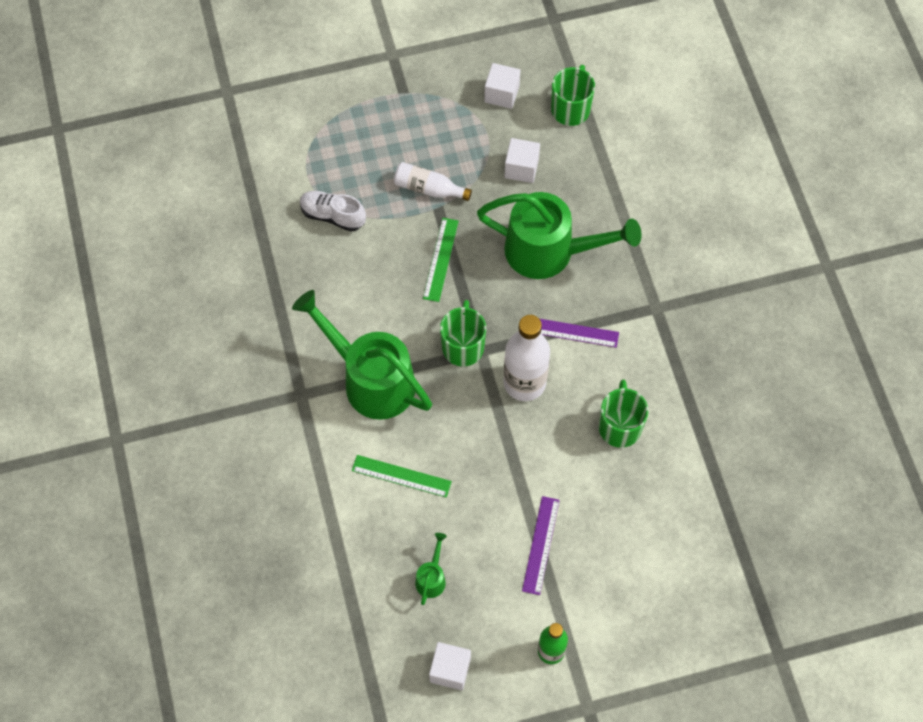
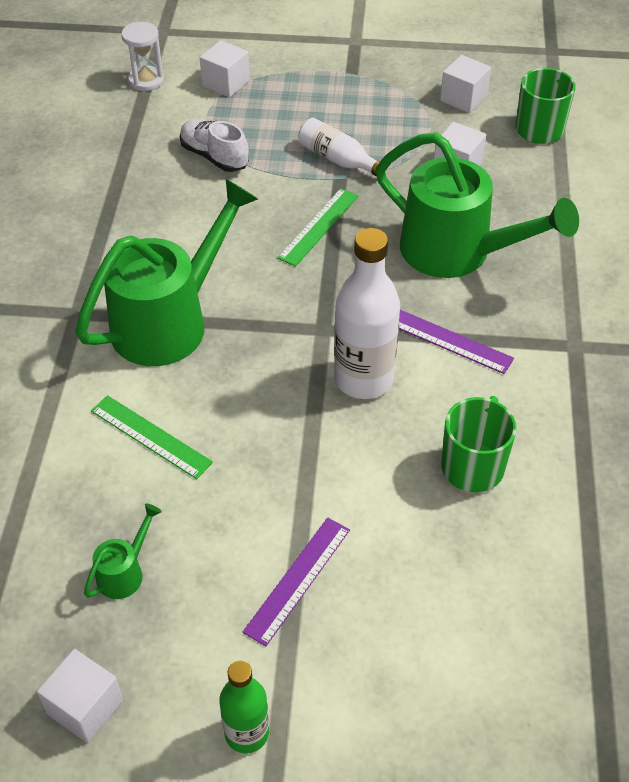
camera: 20 degrees right, 15 degrees down
(240, 152) = (146, 80): none -> white hourglass
(307, 135) = (226, 83): none -> white cube
(371, 379) = (170, 321): green watering can -> green watering can turned 75 degrees clockwise
(463, 346) = (303, 318): green mug -> none

